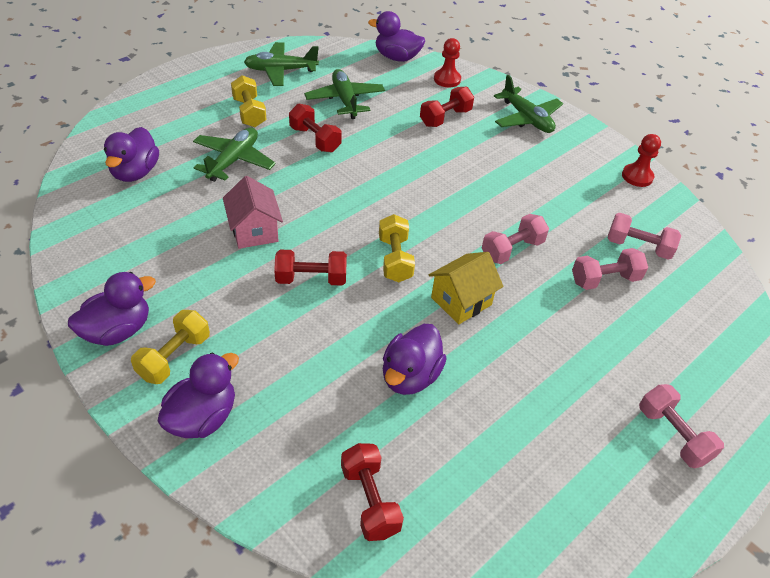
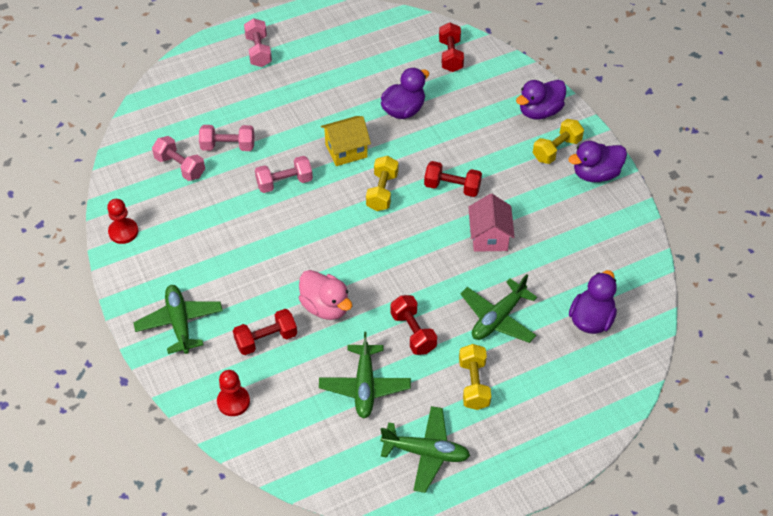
camera: 160 degrees left, 5 degrees up
(397, 57) = (275, 454): purple duck -> none
(405, 146) = (325, 307): none -> pink duck

